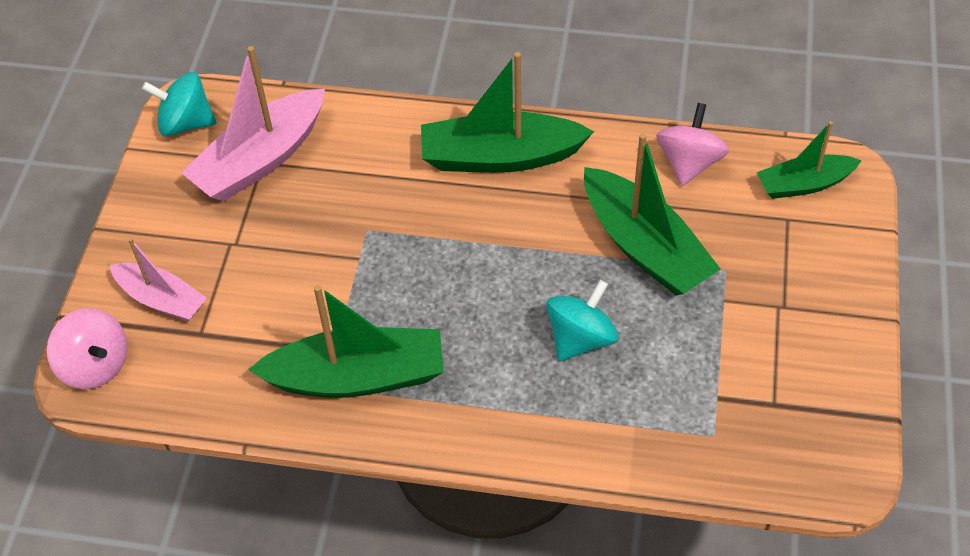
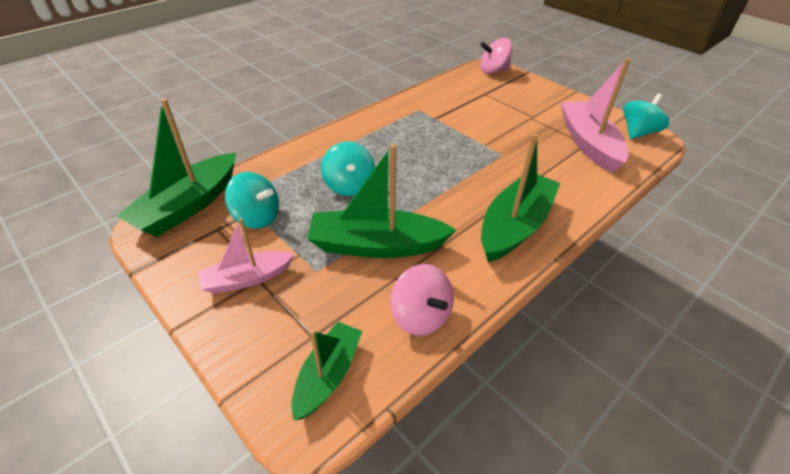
camera: 125 degrees right, 10 degrees down
(162, 299) = (514, 92): pink boat -> pink boat (247, 279)
(357, 377) = (413, 118): green boat -> green boat (188, 206)
(721, 382) = (257, 217): none -> turquoise spinning top

